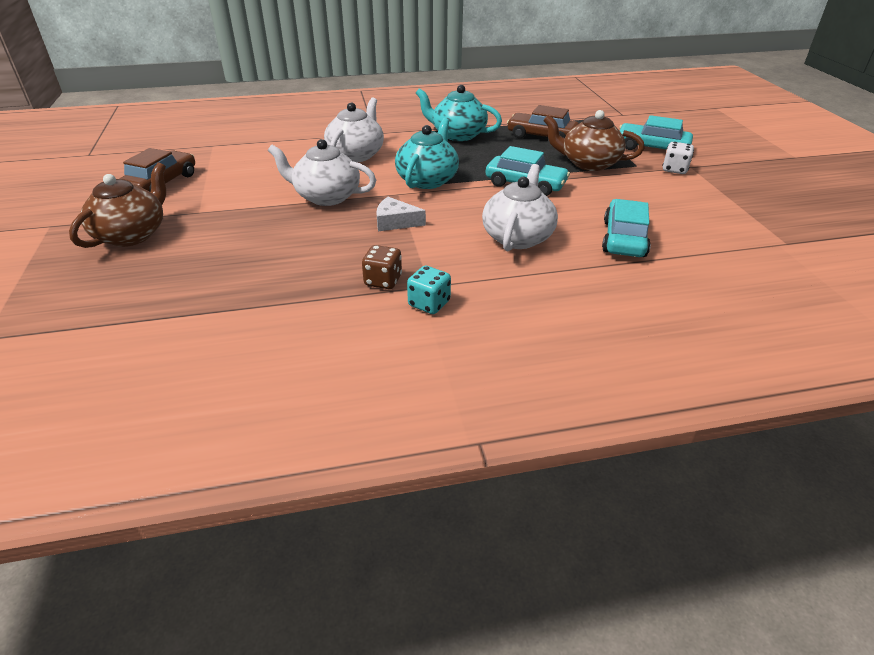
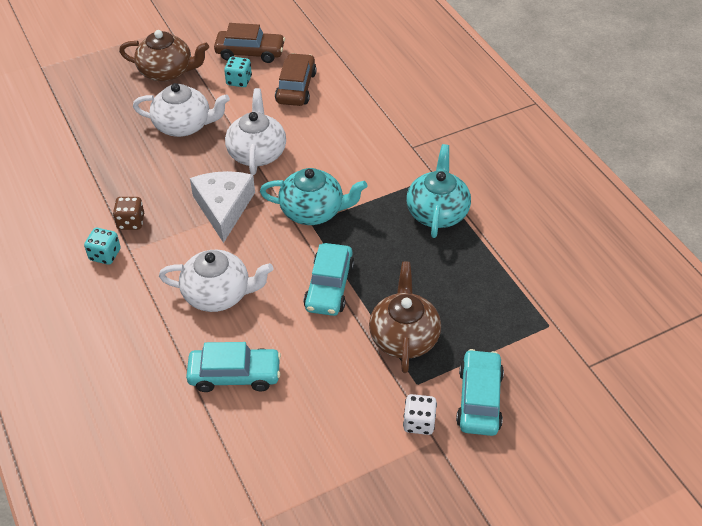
camera: 75 degrees right, 10 degrees up
(202, 194) = (239, 81): none -> turquoise dice
(356, 155) = (351, 148): white teapot -> white teapot (184, 125)
(395, 222) = (223, 208): white cheese -> white cheese, size x1.70
(541, 136) = (467, 286): brown car -> brown car (296, 87)

